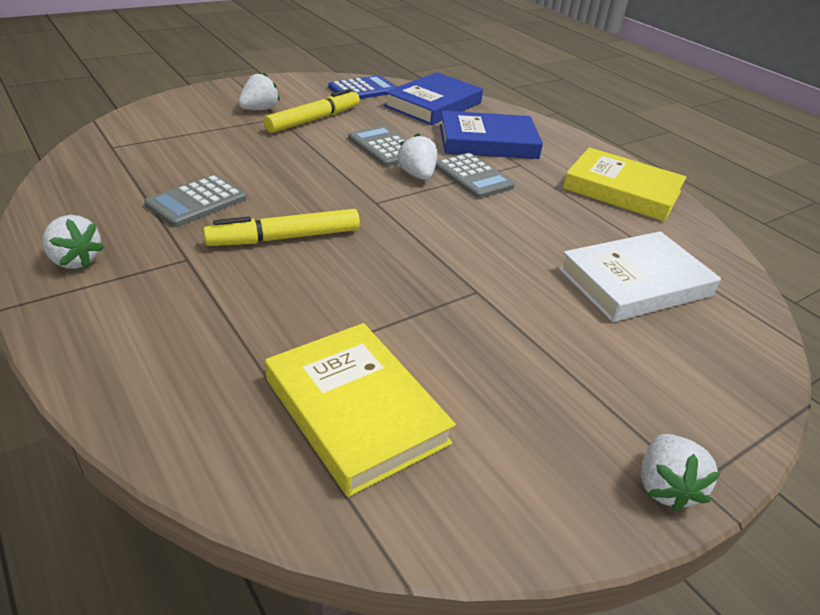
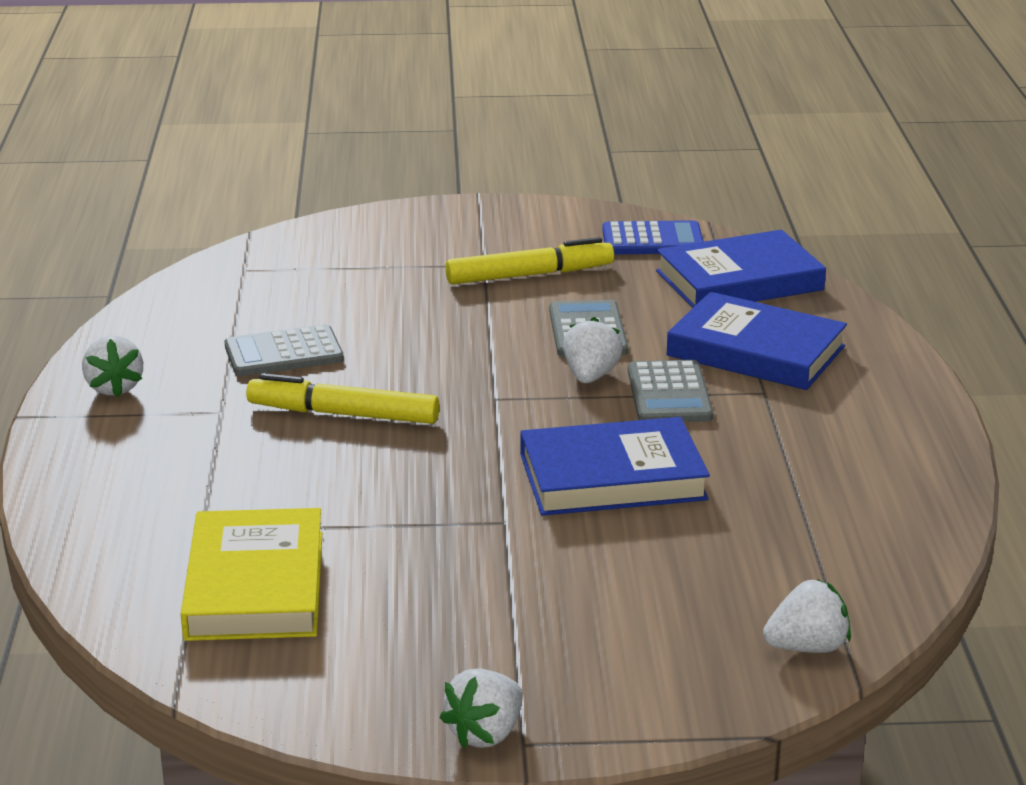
camera: 35 degrees right, 10 degrees down
(259, 109) = (469, 248): white strawberry -> white strawberry (807, 647)
(504, 239) = (612, 477): none -> blue book
(621, 190) = (880, 458): yellow book -> none
(635, 282) = (725, 566): white book -> none

